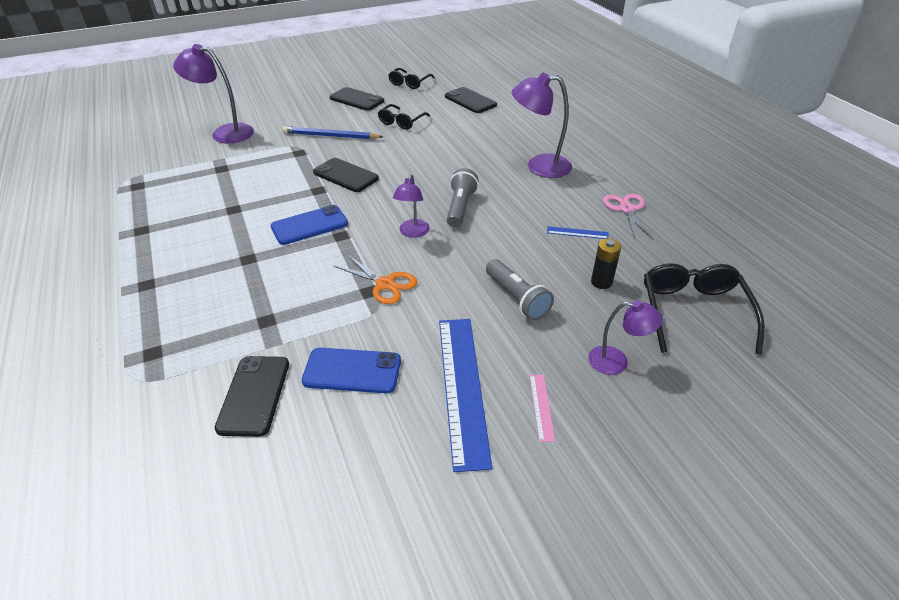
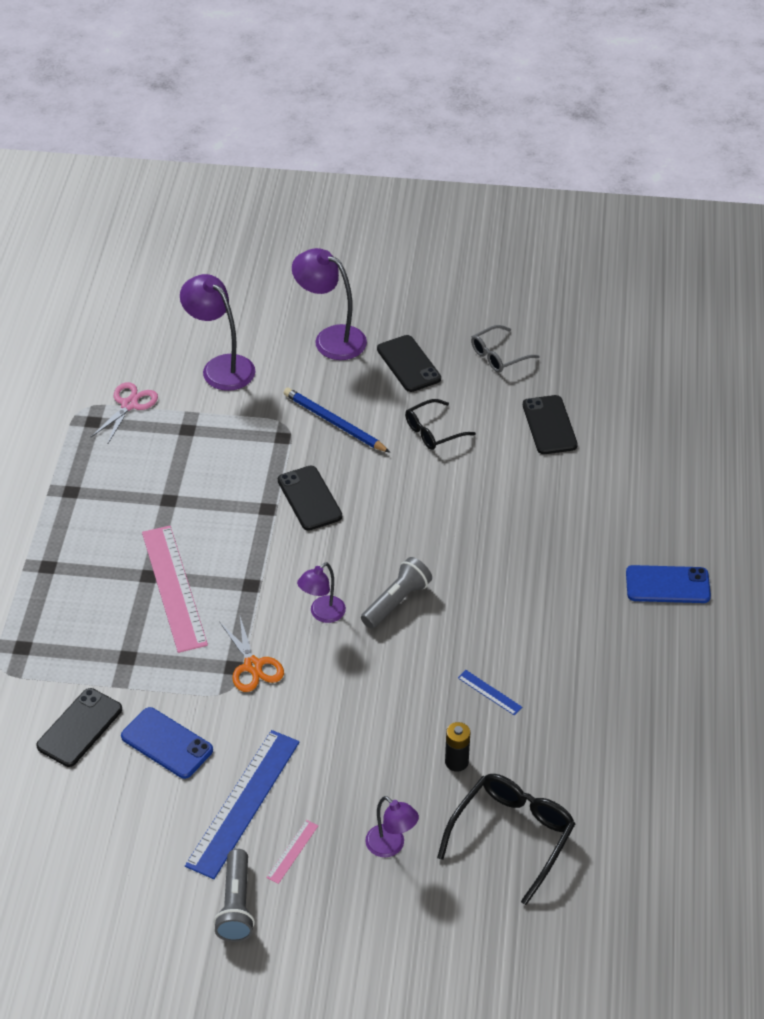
camera: 30 degrees right, 5 degrees up
(276, 258) = (174, 588): none -> pink ruler
(309, 225) = (229, 557): blue phone -> blue phone (667, 585)
(410, 83) = (499, 355): black glasses -> grey glasses
(517, 298) = (360, 740): grey flashlight -> grey flashlight (236, 905)
(539, 166) = (535, 579): purple lamp -> purple lamp (331, 338)
(626, 209) = (574, 687): pink scissors -> pink scissors (129, 405)

